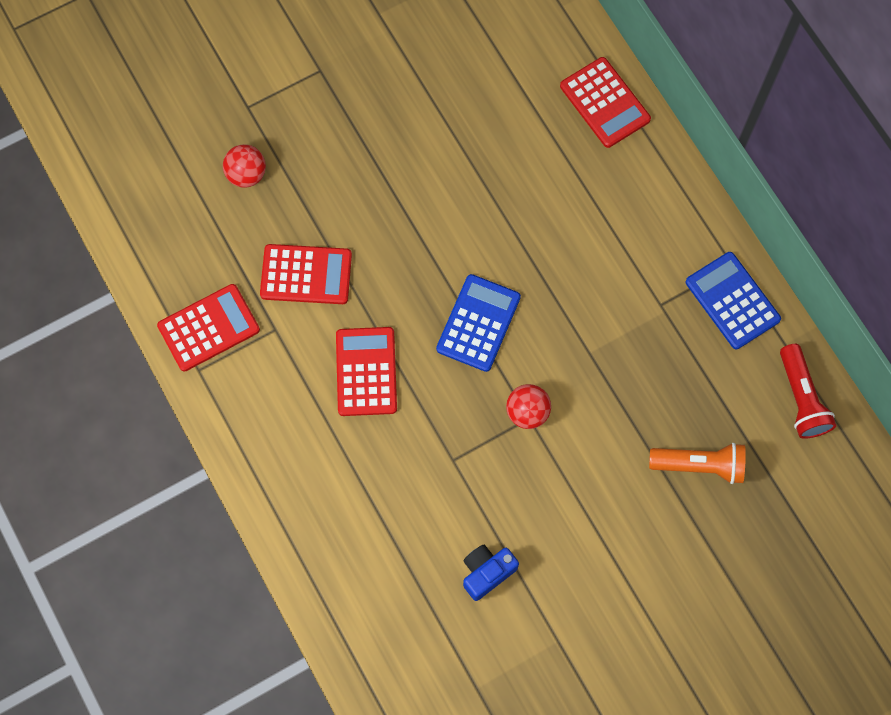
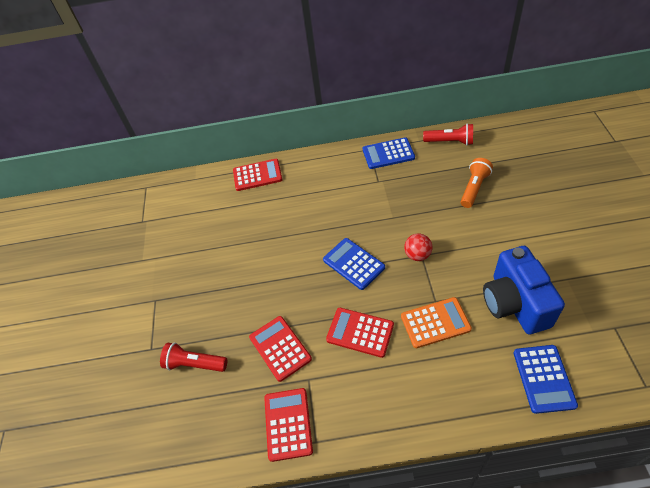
camera: 60 degrees left, 20 degrees down
(246, 174) = (194, 364): red ball -> red flashlight
(306, 274) = (280, 348): red calculator -> red calculator turned 60 degrees counterclockwise
(379, 631) = (544, 378): none -> blue calculator
(416, 469) = (435, 323): none -> orange calculator
(487, 572) = (514, 303): blue camera -> blue camera, size x2.04

